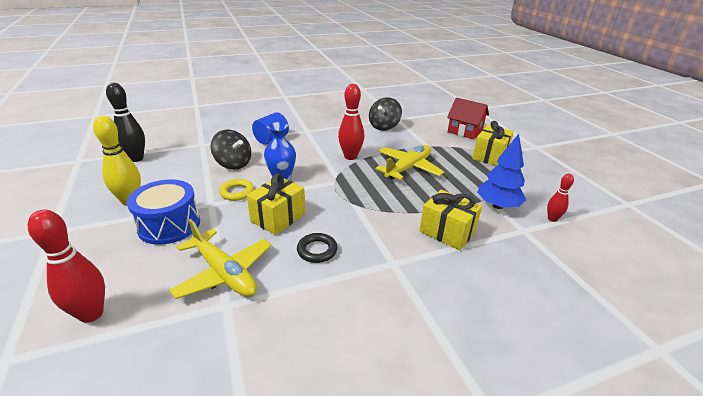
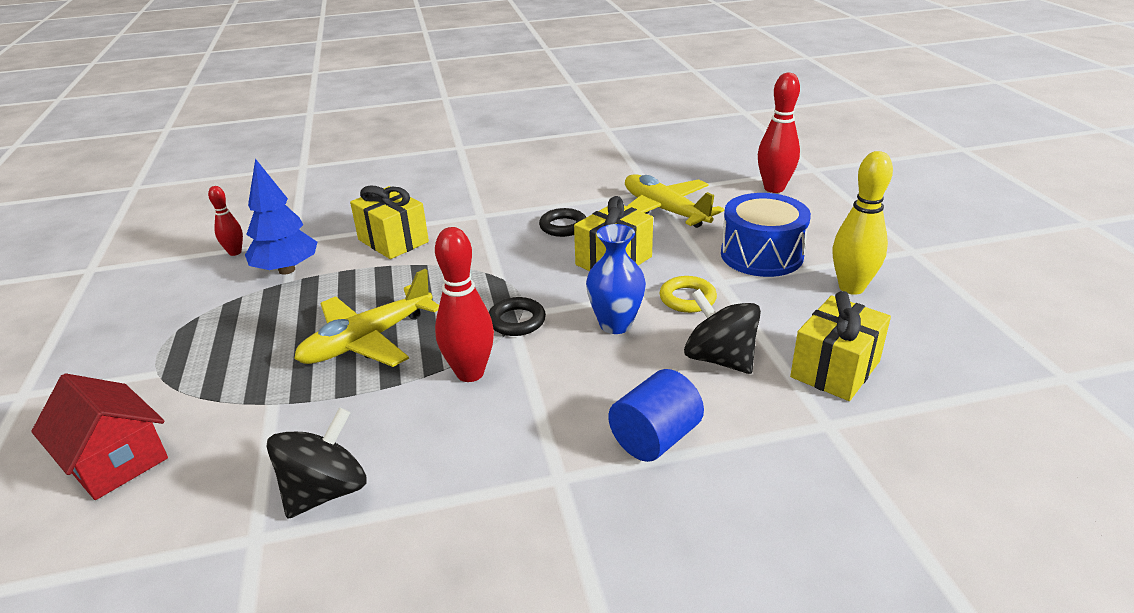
camera: 170 degrees left, 0 degrees up
(136, 158) = (942, 379): black bowling pin -> none
(335, 178) = (517, 321): none -> black ring
(490, 156) = (168, 368): yellow gift -> yellow gift (835, 369)

